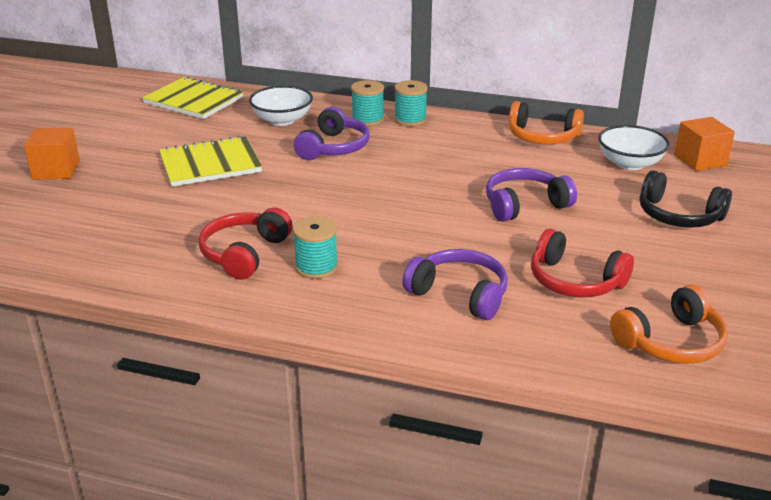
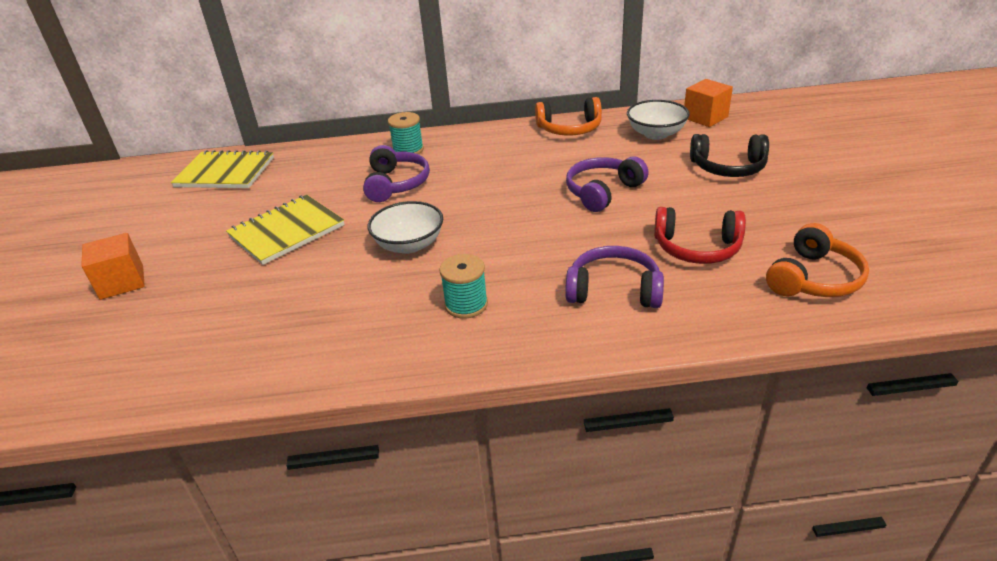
camera: 20 degrees left, 5 degrees up
(244, 253) = (386, 312): red headphones -> none
(282, 120) = (328, 170): white bowl -> white bowl (409, 245)
(410, 120) = (446, 141): turquoise spool -> none

